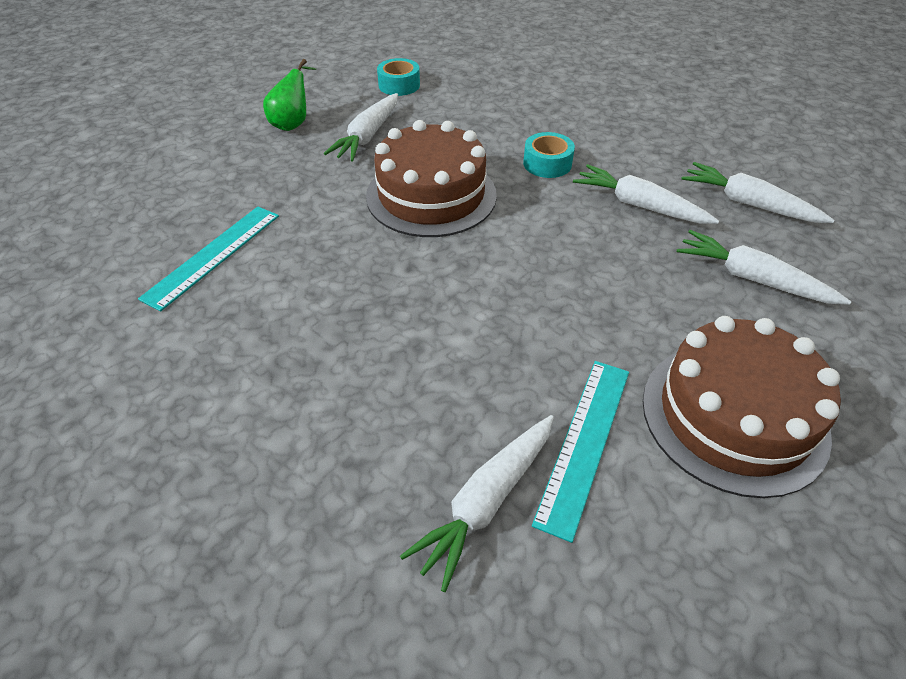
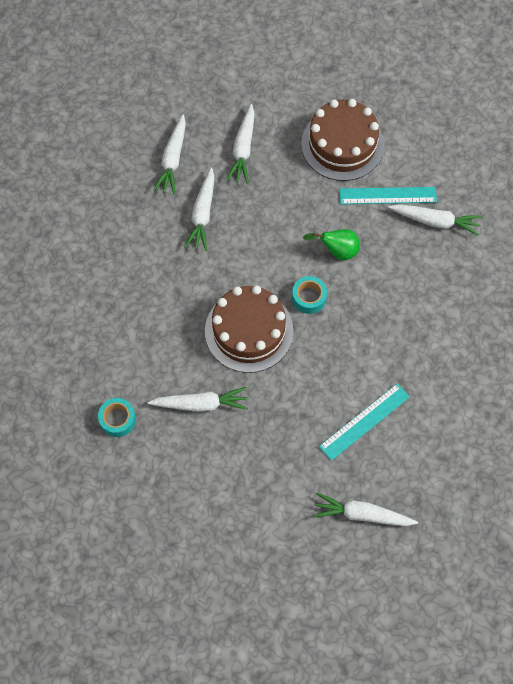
camera: 115 degrees left, 20 degrees up
(108, 212) = (362, 514): none -> white carrot
(213, 255) = (364, 421): turquoise ruler -> turquoise ruler turned 45 degrees counterclockwise
(293, 123) = (208, 465): green pear -> green pear (337, 251)
(547, 163) = (181, 277): turquoise tape -> turquoise tape (309, 298)

